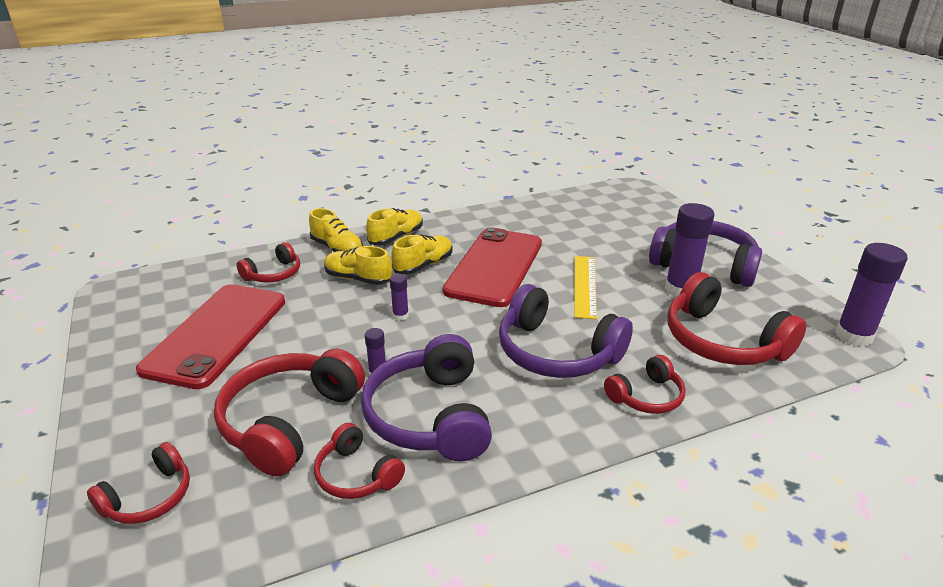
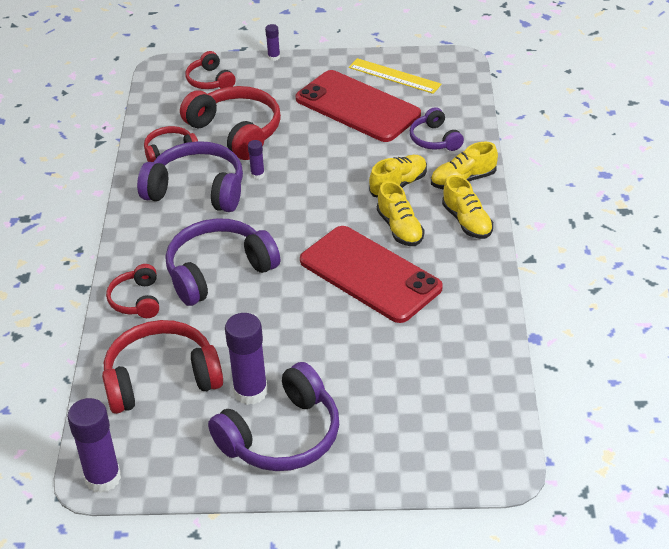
camera: 115 degrees right, 10 degrees up
(274, 274) = (434, 139): red headphones -> purple headphones
(400, 316) = (324, 199): purple glue stick -> purple glue stick (274, 57)
(585, 286) = (299, 325): yellow ruler -> yellow ruler (394, 76)

